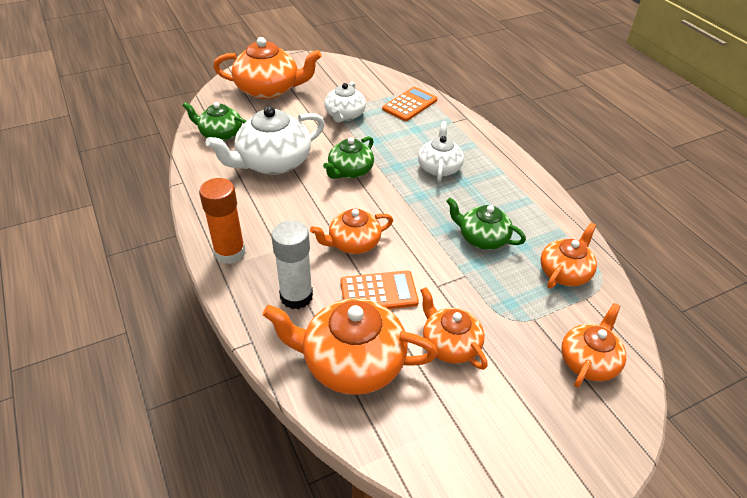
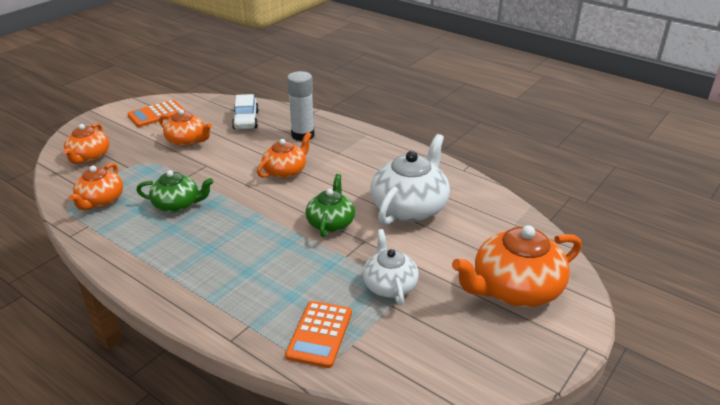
camera: 155 degrees right, 10 degrees down
(220, 134) = (490, 217): green teapot -> none
(230, 252) = (370, 142): orange glue stick -> none
(351, 362) = (246, 120): orange teapot -> white car
(378, 292) = (248, 151): orange calculator -> orange calculator (156, 114)
(439, 167) = (241, 256): white teapot -> none

